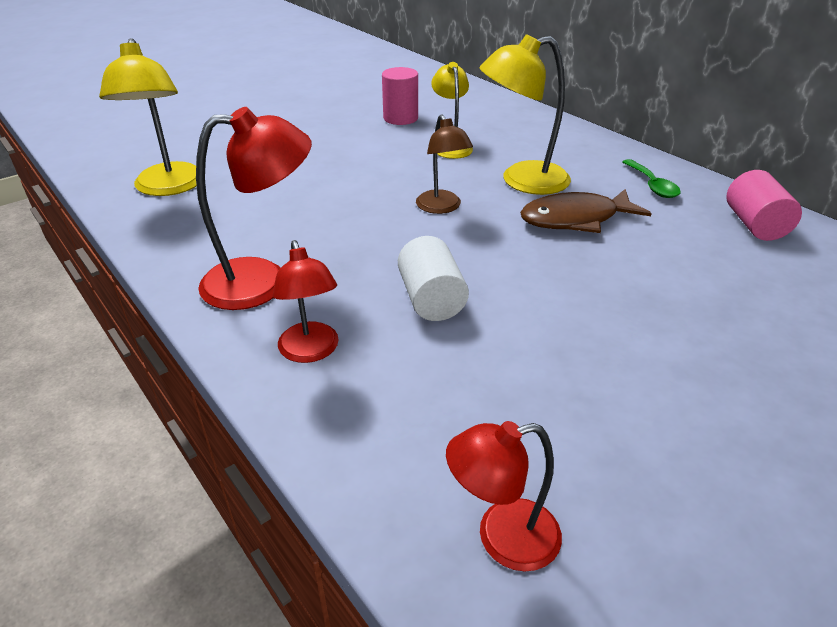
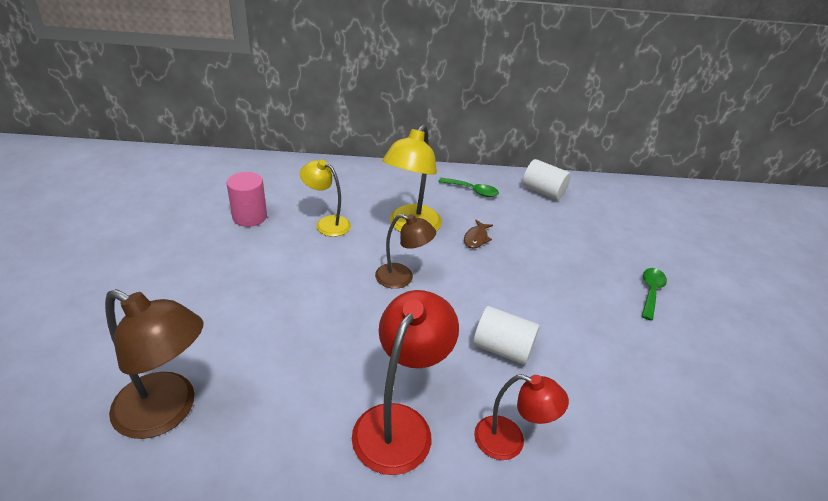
camera: 55 degrees left, 0 degrees up
(169, 187) = (167, 412): yellow lamp -> brown lamp
(502, 538) = (719, 447): red lamp -> none
(575, 219) = (476, 238): brown fish -> brown fish, size x0.51
(721, 378) = (650, 292): none -> green spoon
(754, 225) = (543, 192): pink cylinder -> white cylinder

